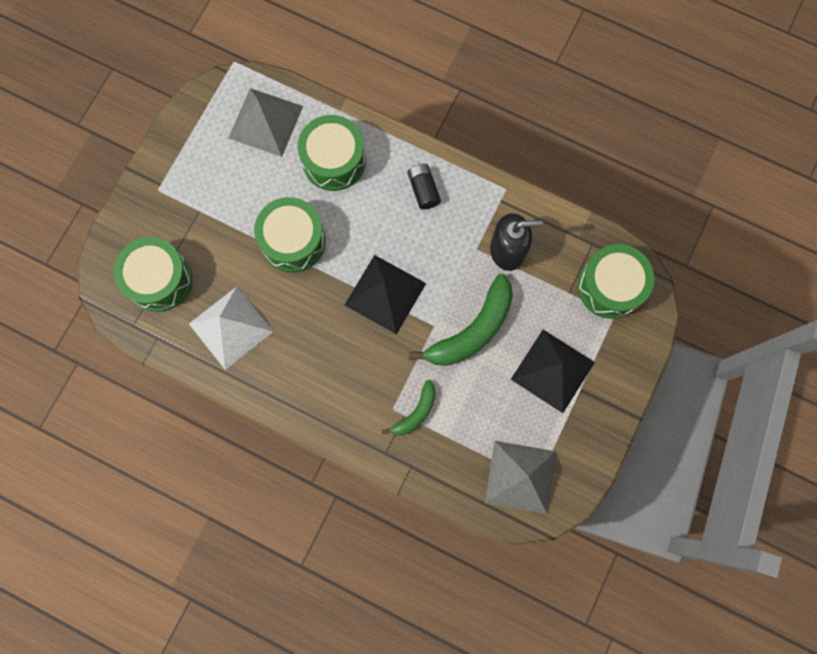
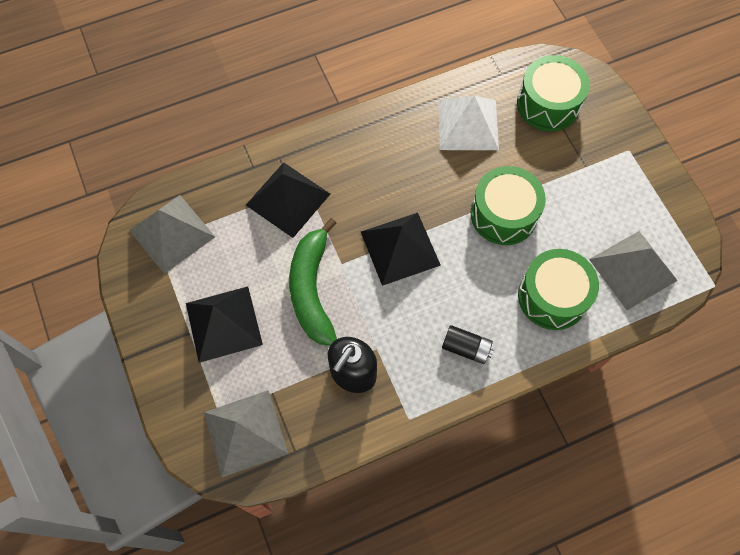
camera: 130 degrees right, 10 degrees down
(415, 412) = (288, 199): green banana -> black pyramid
(610, 286) = (245, 433): green drum -> grey pyramid

